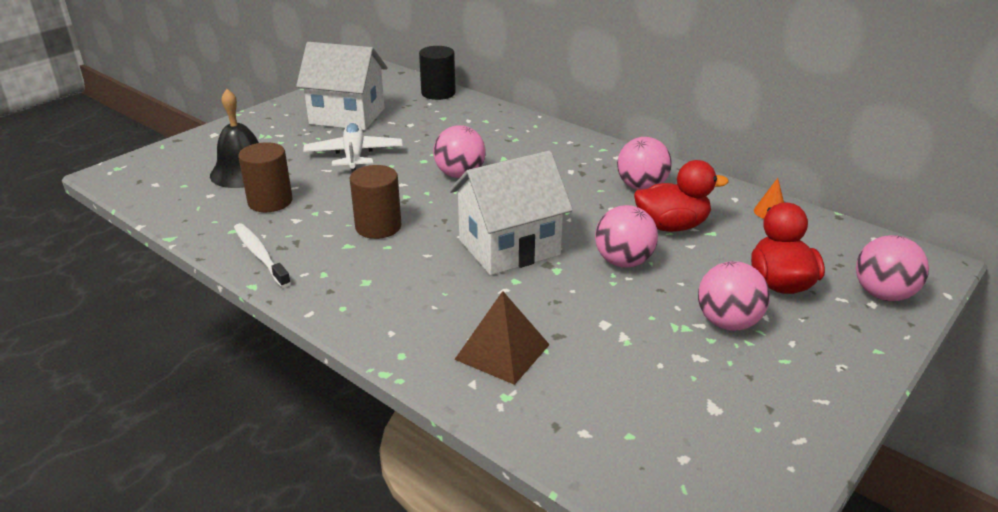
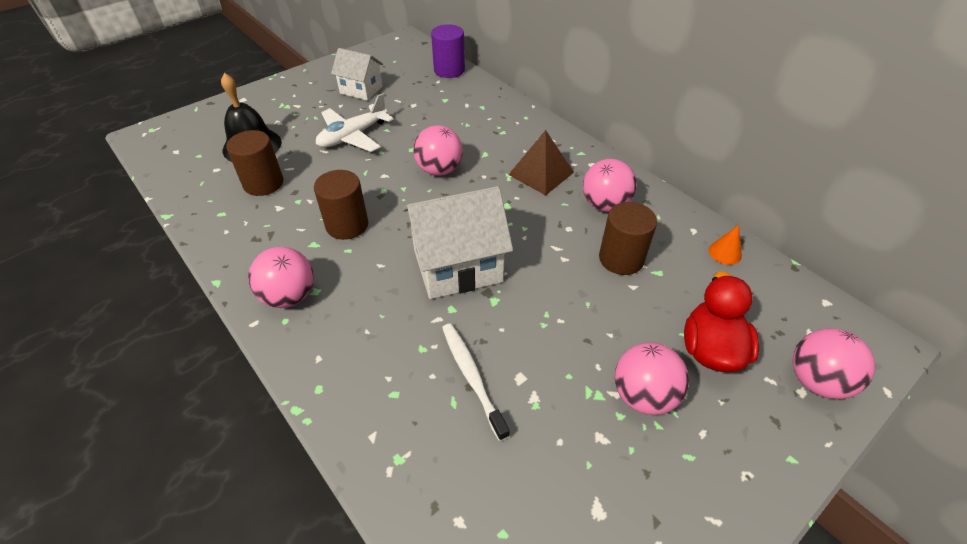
camera: 10 degrees right, 15 degrees up
(260, 255) = (234, 246): white toothbrush -> white toothbrush (472, 377)
(347, 116) = (361, 90): white house -> white house, size x0.60
(354, 155) = (353, 136): white plane -> white plane turned 135 degrees counterclockwise
(438, 93) = (449, 70): black cylinder -> purple cylinder
(502, 351) = (412, 399): brown pyramid -> brown pyramid (541, 173)
(623, 262) = (561, 299): pink ball -> pink ball (289, 296)
(672, 226) = (621, 259): red duck -> brown cylinder

